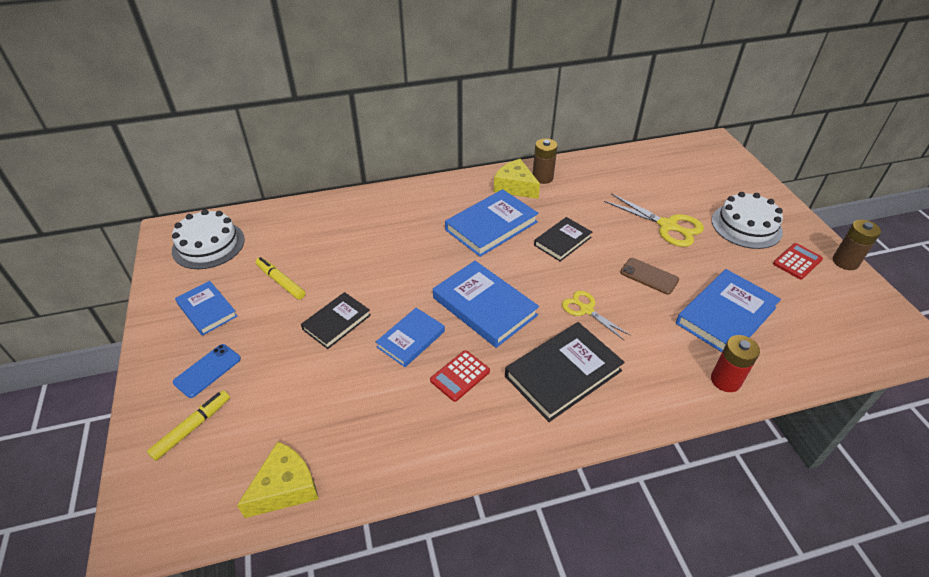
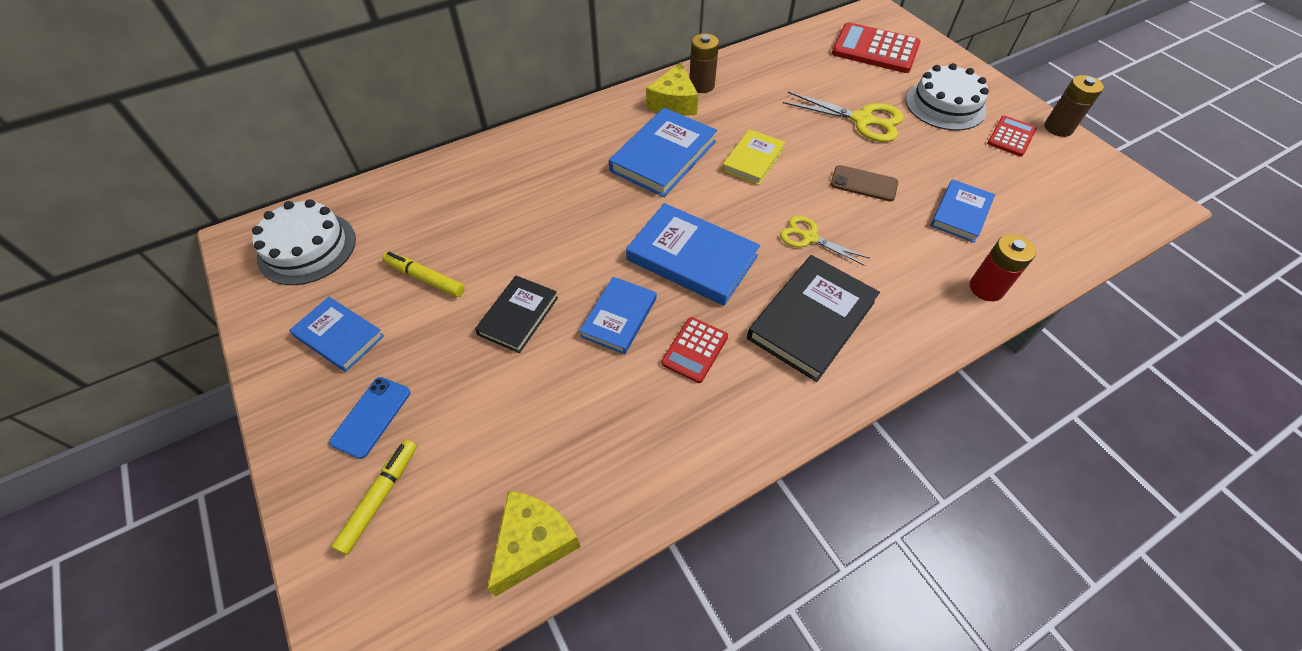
camera: 15 degrees left, 10 degrees up
(515, 187) = (673, 102): yellow cheese -> yellow cheese turned 105 degrees counterclockwise
(562, 241) = (753, 160): black book -> yellow book
(700, 172) = (875, 49): none -> red calculator
(726, 315) = (960, 213): blue book -> blue book, size x0.62

